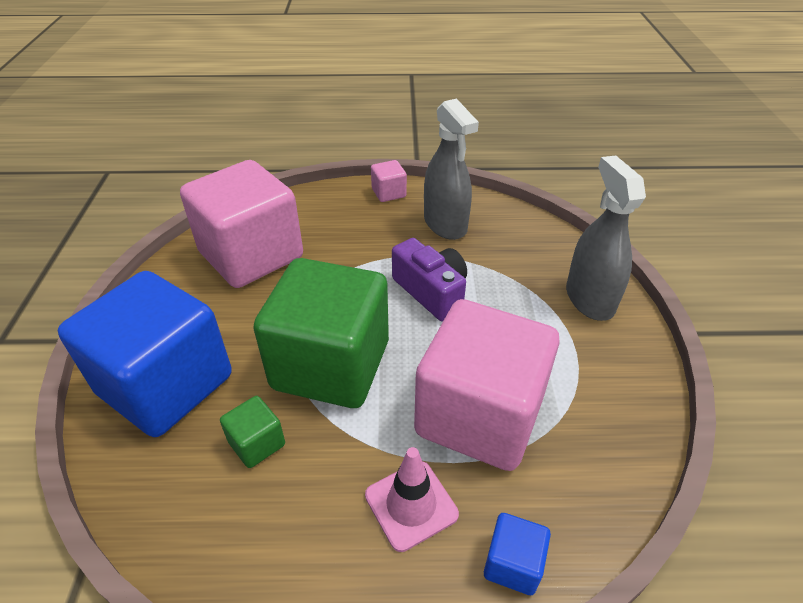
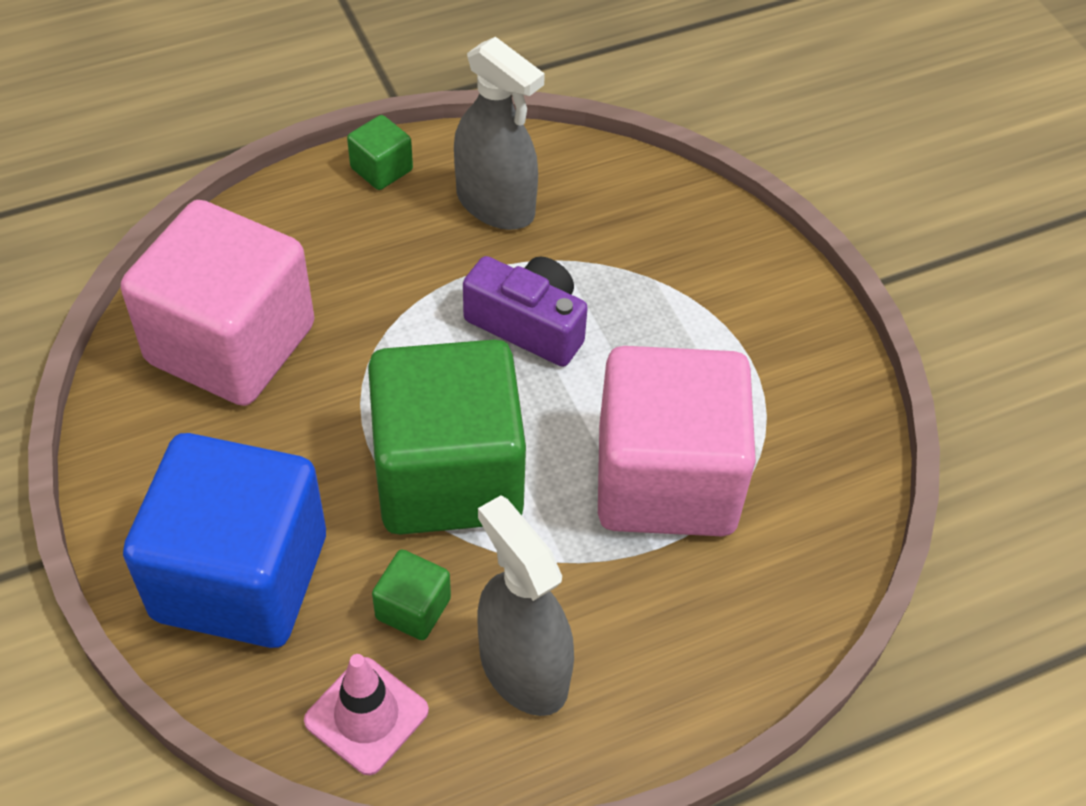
camera: 25 degrees left, 10 degrees up
(388, 193) = (381, 169): pink cube -> green cube
(411, 505) = (635, 612): pink traffic cone -> pink traffic cone (366, 715)
(513, 564) = (769, 633): blue cube -> none
(589, 299) = (739, 272): grey spray bottle -> grey spray bottle (523, 669)

